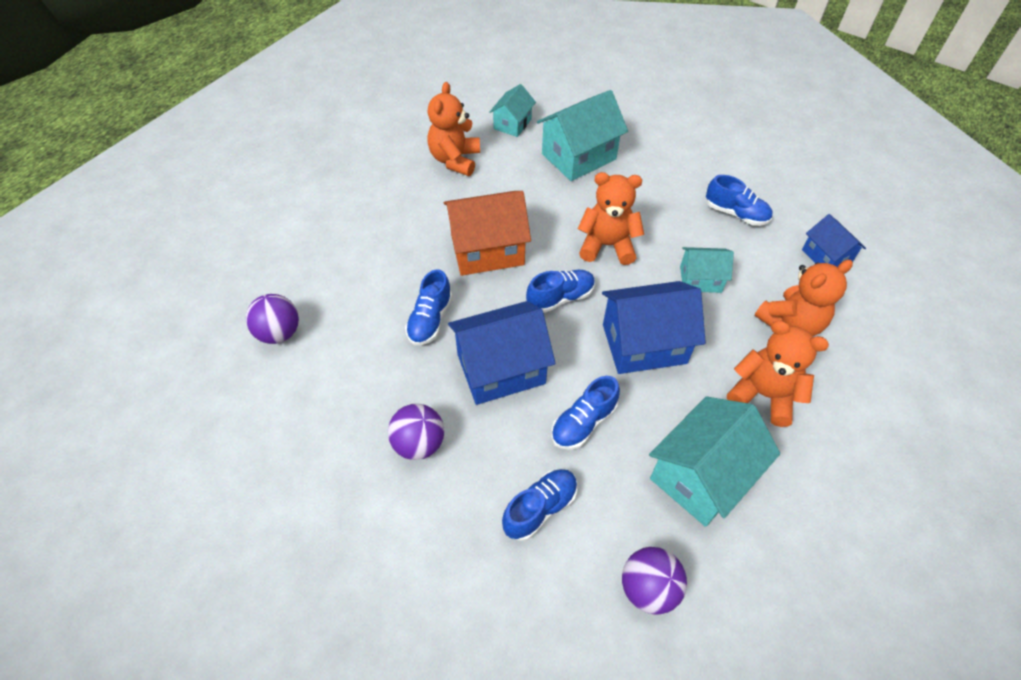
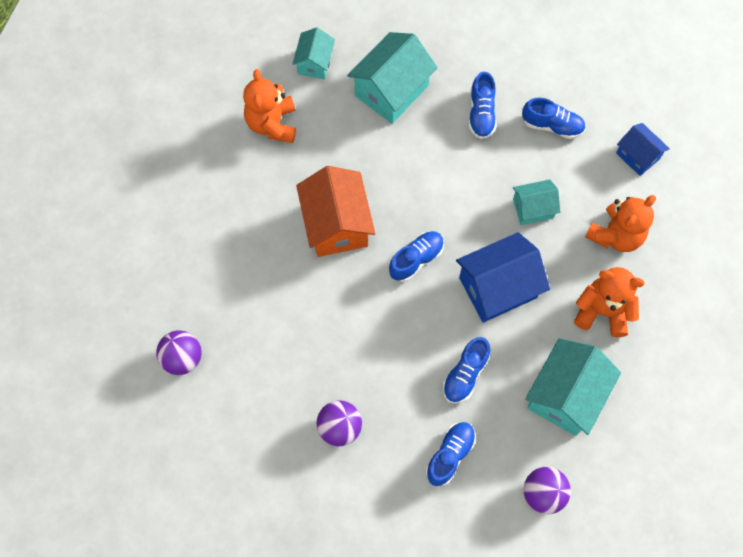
camera: 15 degrees left, 15 degrees up
(430, 320) = (309, 311): blue shoe -> blue shoe (481, 114)
(487, 250) = (336, 224): orange house -> orange house turned 75 degrees counterclockwise
(501, 369) = (385, 343): blue house -> none
(607, 245) = (443, 192): orange teddy bear -> none

